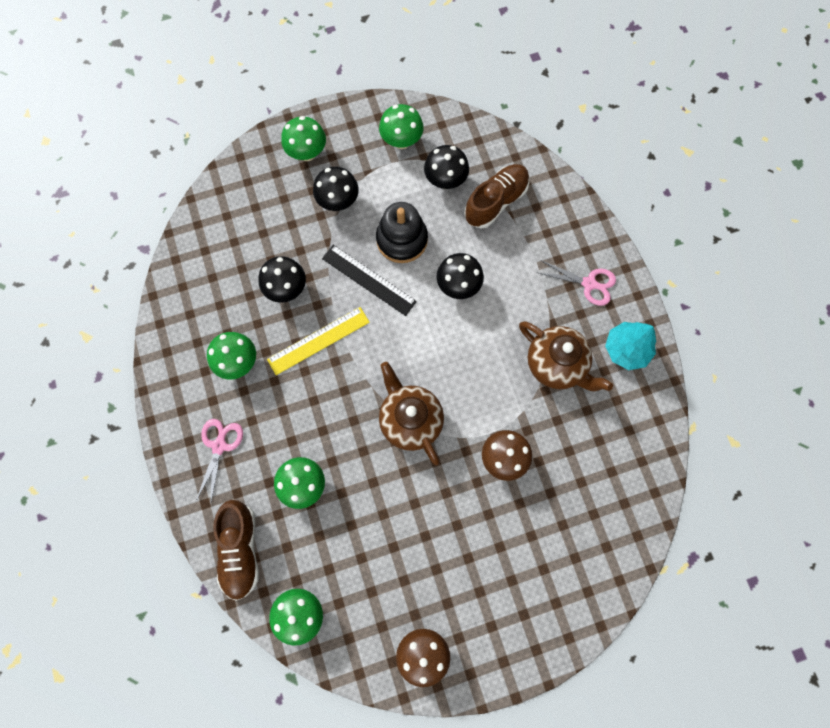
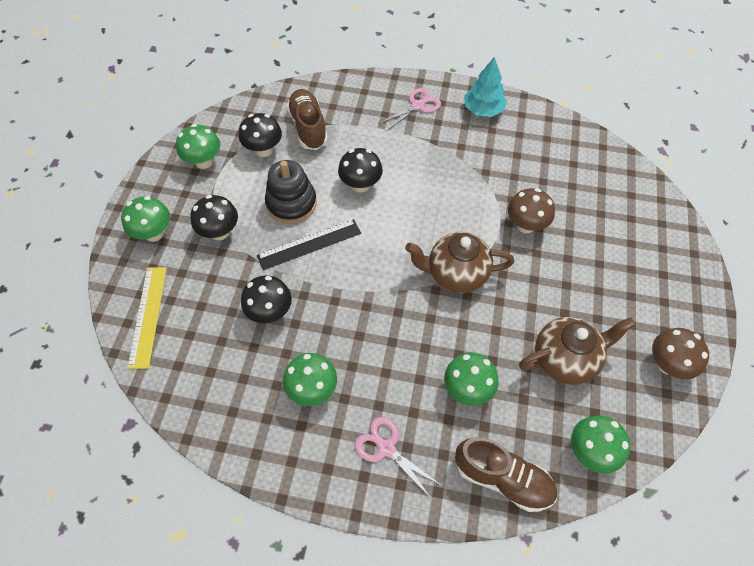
camera: 60 degrees left, 15 degrees down
(318, 341) = (338, 310): yellow ruler -> yellow ruler (148, 316)
(556, 364) = (469, 155): brown teapot -> brown teapot (565, 359)

